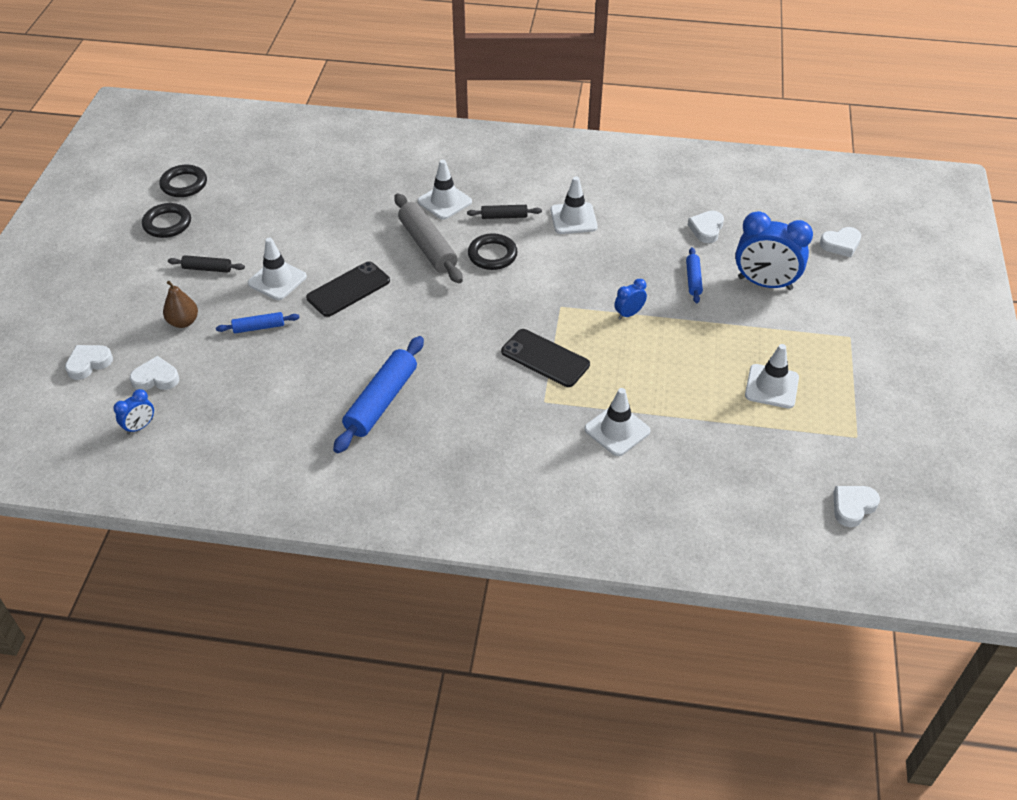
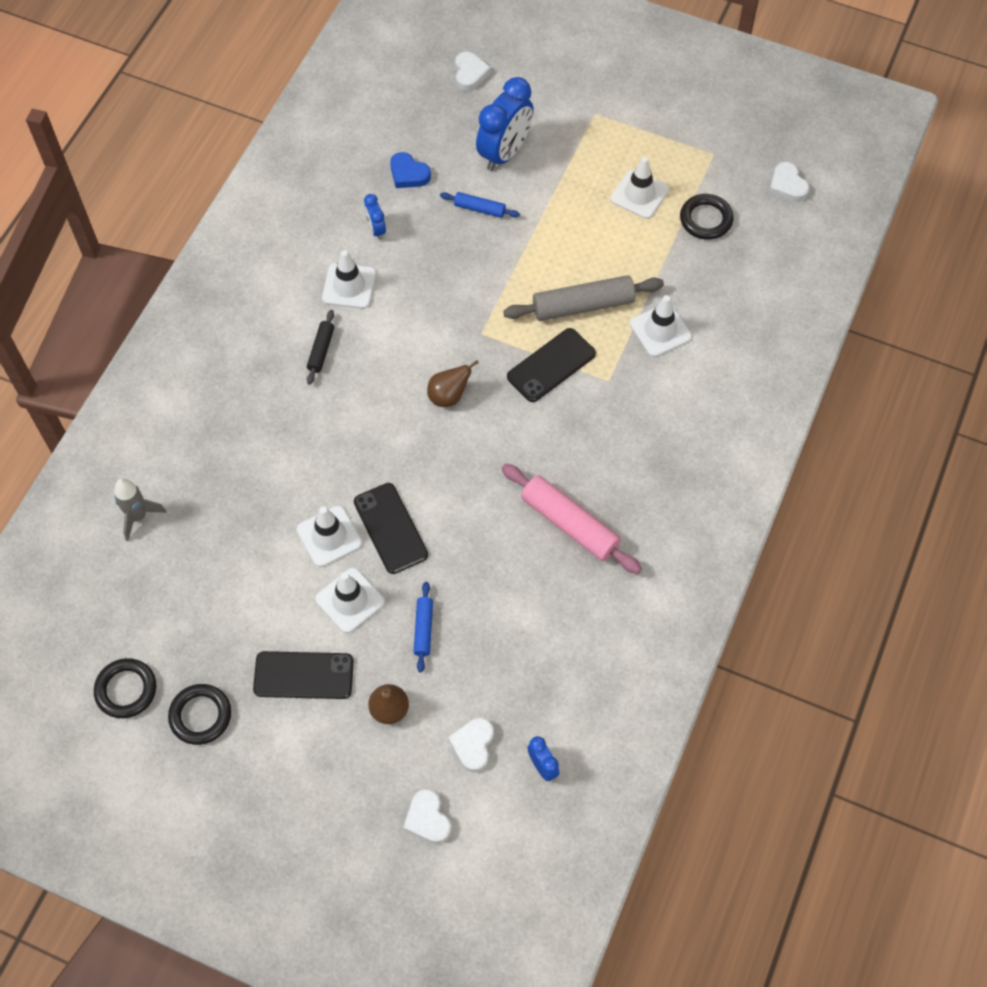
camera: 75 degrees left, 15 degrees up
(207, 268) = (303, 675): black rolling pin -> black phone
(325, 158) = (138, 516): none -> grey rocket
(381, 401) = (570, 524): blue rolling pin -> pink rolling pin
(427, 246) = (344, 436): grey rolling pin -> grey rolling pin (583, 306)
(444, 202) = (273, 403): white traffic cone -> white traffic cone (329, 536)
(487, 298) = (449, 396): none -> brown pear
(492, 255) = (381, 376): black ring -> black ring (706, 219)
(628, 314) = (511, 277): blue clock -> blue clock (376, 230)
(706, 229) = (408, 174): white heart -> blue heart

